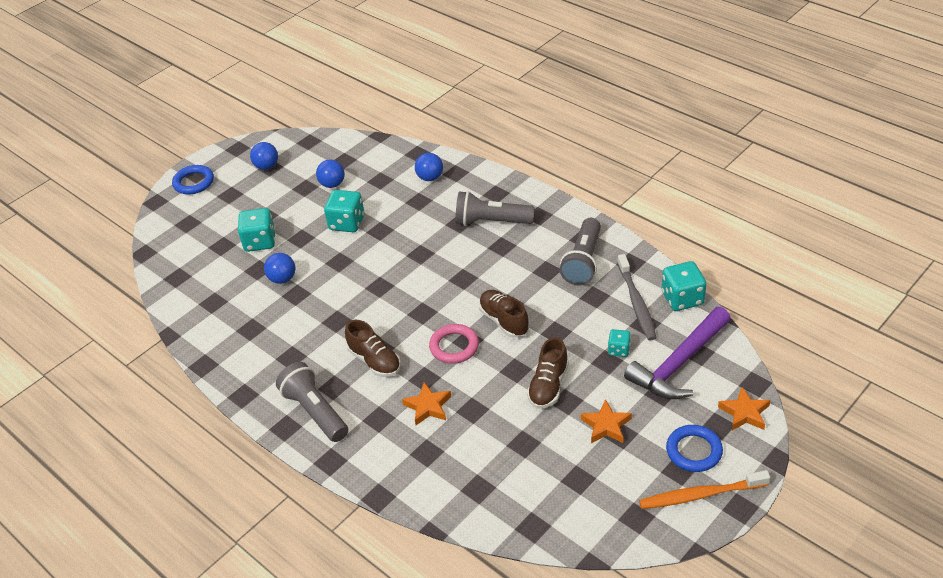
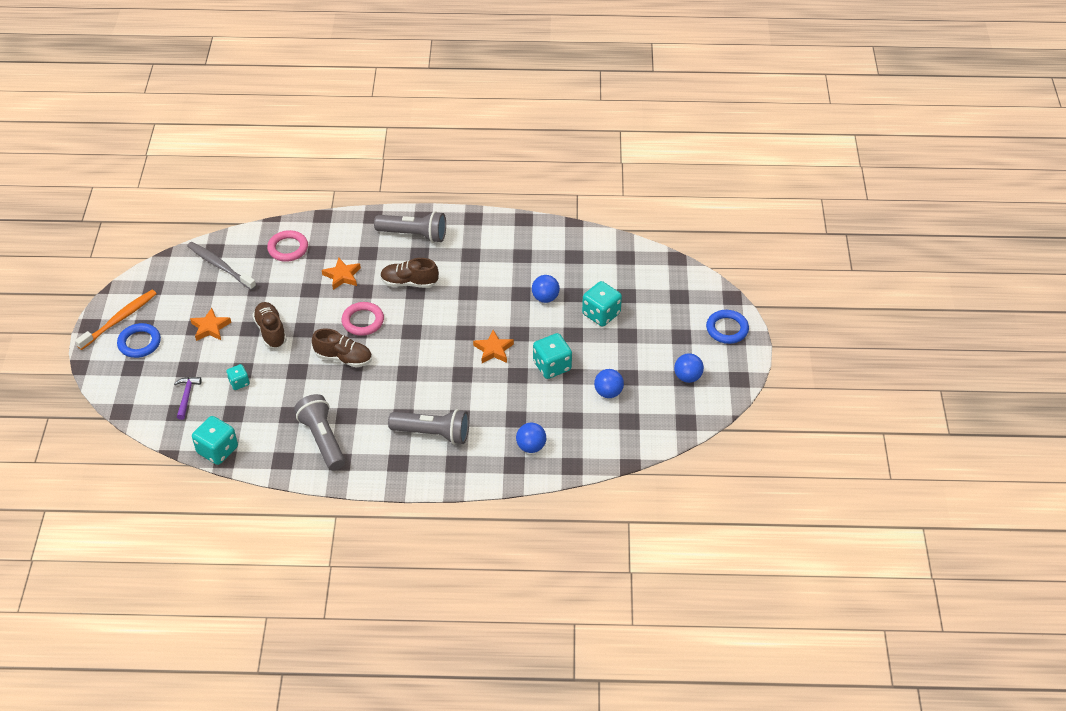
camera: 135 degrees right, 5 degrees up
(451, 476) = (288, 248): none -> pink ring
(491, 222) = (433, 433): grey flashlight -> grey flashlight turned 45 degrees clockwise
(636, 302) = (252, 427): grey toothbrush -> grey toothbrush (220, 266)
(679, 364) = (187, 396): purple hammer -> purple hammer, size x0.46
(744, 413) = (118, 386): orange star -> orange star (493, 350)

